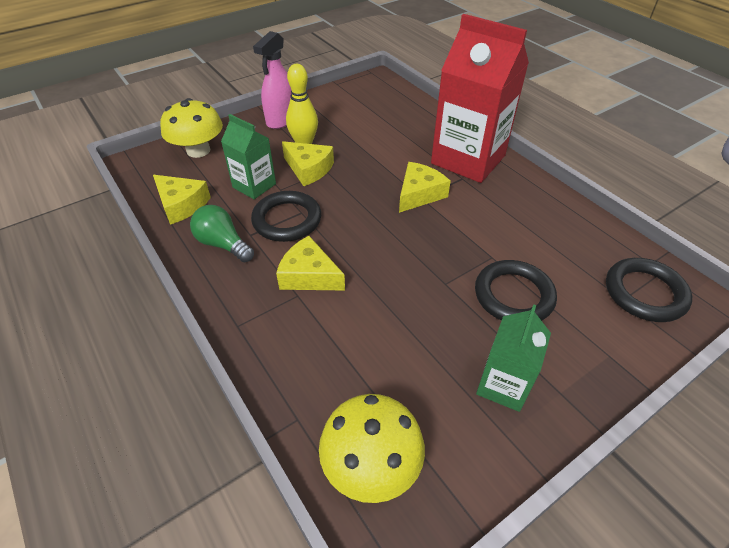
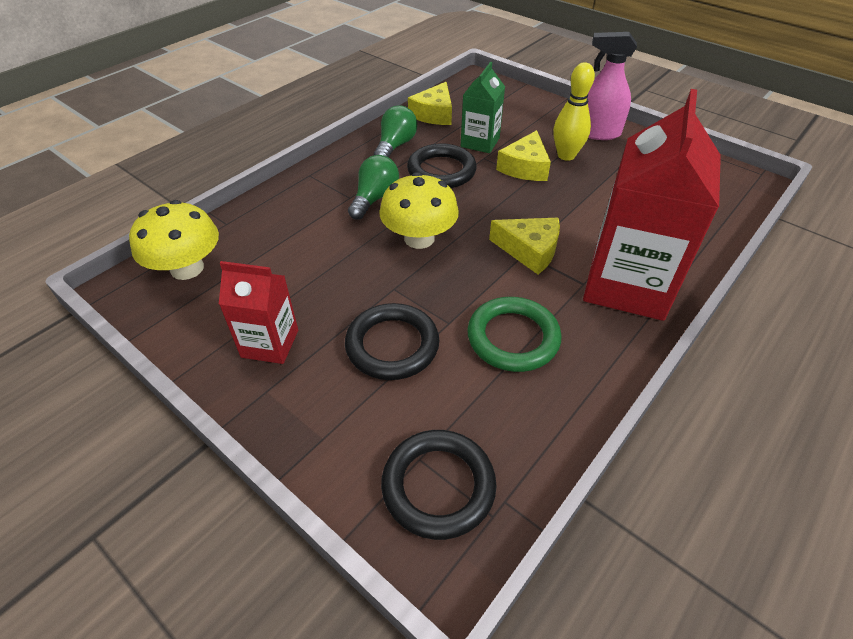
camera: 75 degrees right, 0 degrees up
(198, 150) = (512, 102): yellow mushroom -> yellow mushroom (419, 238)
(309, 275) = (374, 198): yellow cheese -> green light bulb
(503, 385) = (270, 343): green carton -> red carton
(512, 226) = (513, 338): none -> green ring

